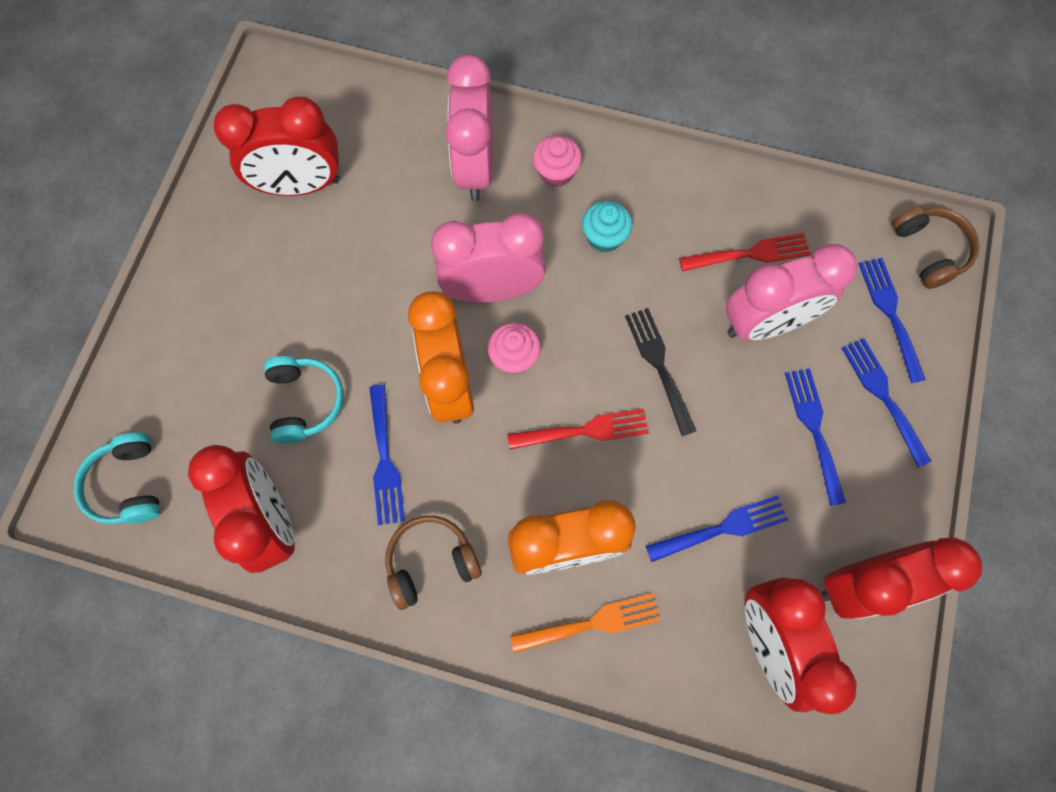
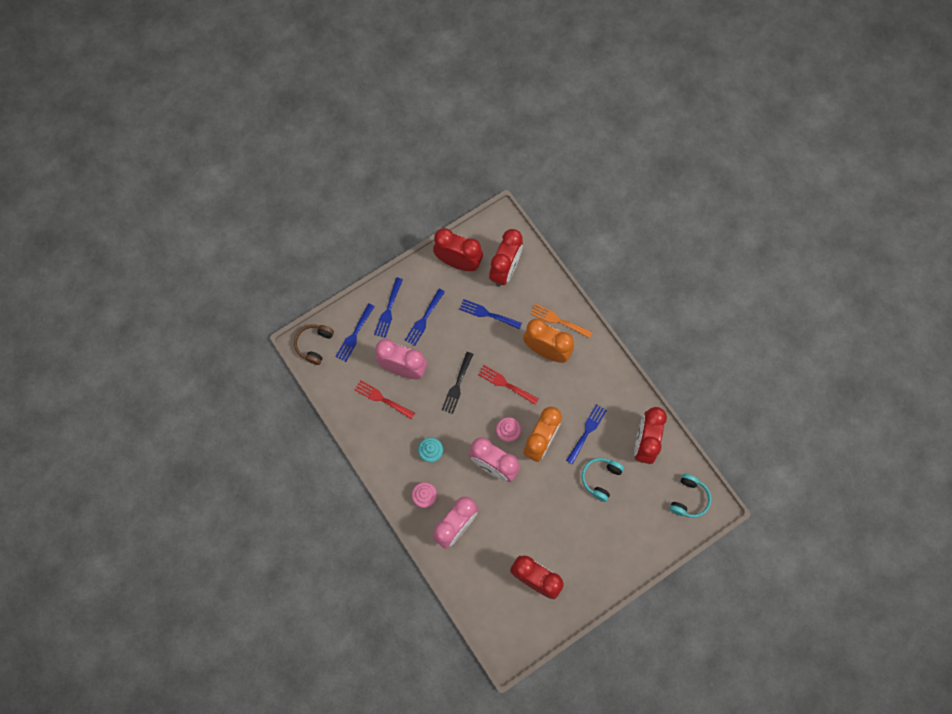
camera: 140 degrees left, 0 degrees up
(431, 562) = (597, 383): brown headphones -> none

